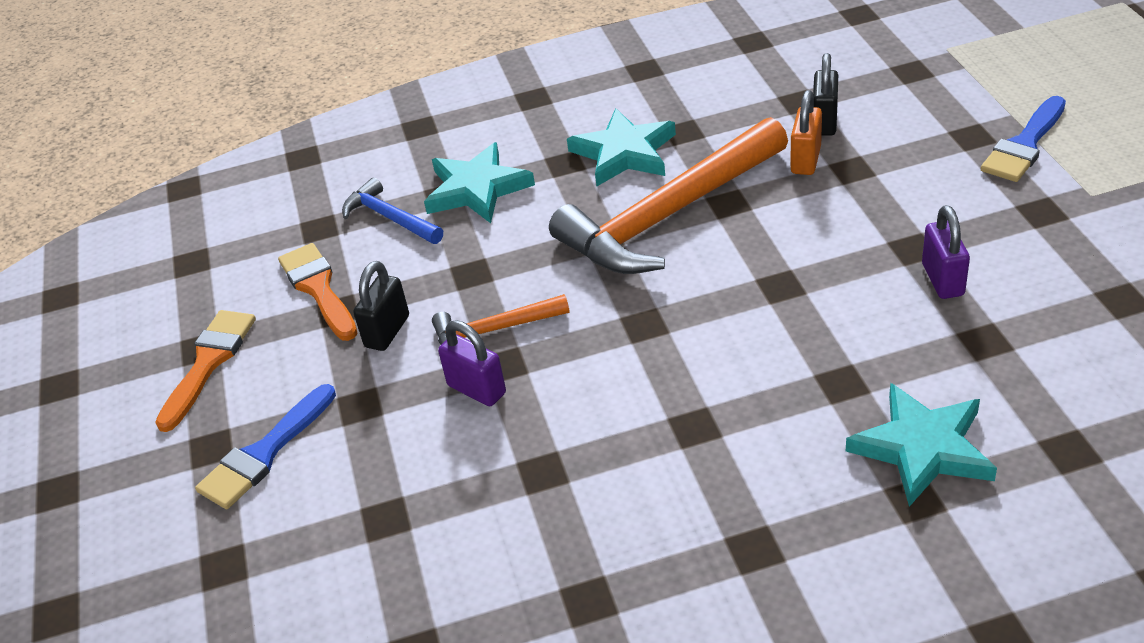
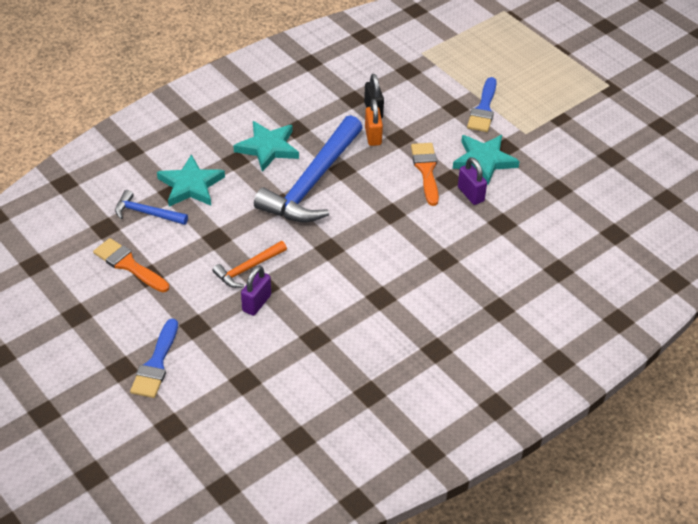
camera: 30 degrees left, 5 degrees up
(209, 362) = (88, 322): orange brush -> orange brush (426, 170)
(387, 331) = (186, 282): black padlock -> none
(477, 389) = (256, 303): purple padlock -> purple padlock turned 75 degrees counterclockwise
(668, 215) = (312, 182): orange hammer -> blue hammer
(922, 448) = (493, 284): turquoise star -> turquoise star (484, 160)

